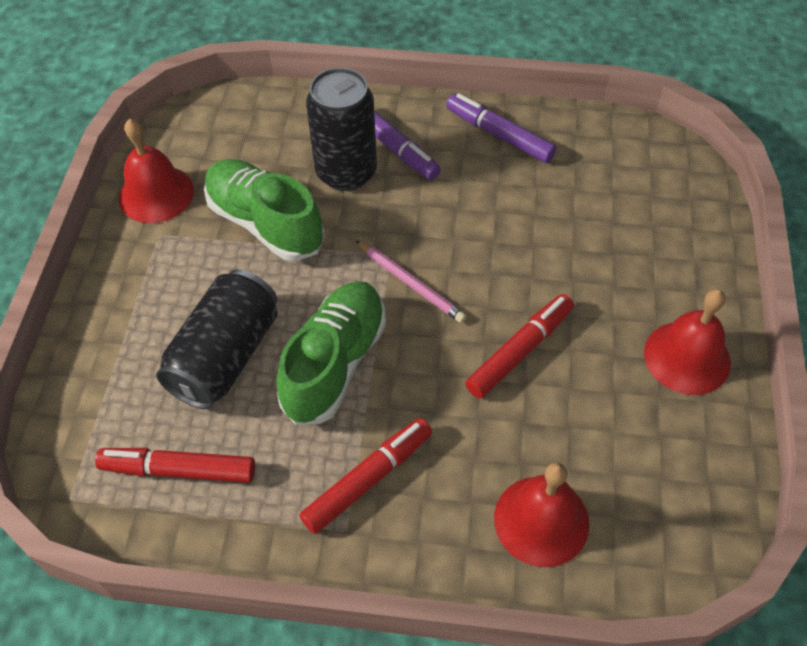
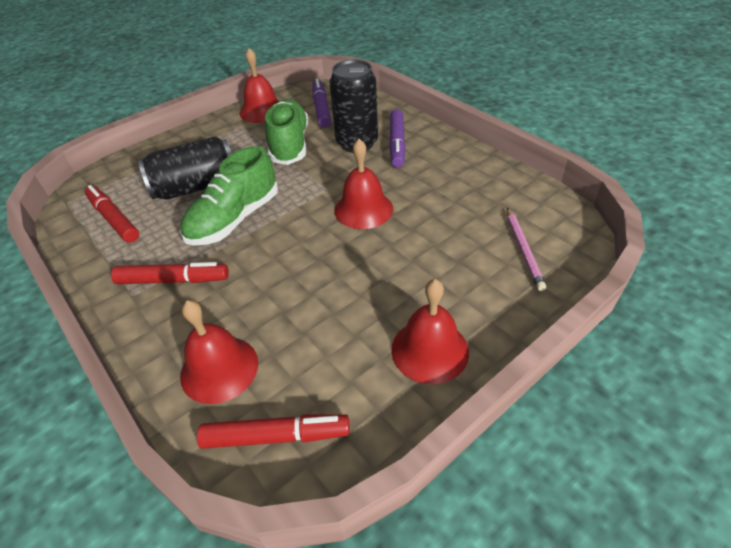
camera: 45 degrees right, 10 degrees down
(335, 363) = (234, 219): green shoe -> green shoe turned 150 degrees clockwise
(410, 283) = (319, 207): pink pencil -> pink pencil (523, 250)
(459, 254) = (363, 209): none -> red bell
(499, 135) = (465, 166): purple marker -> purple marker (321, 109)
(520, 351) = (330, 275): red marker -> red marker (276, 436)

